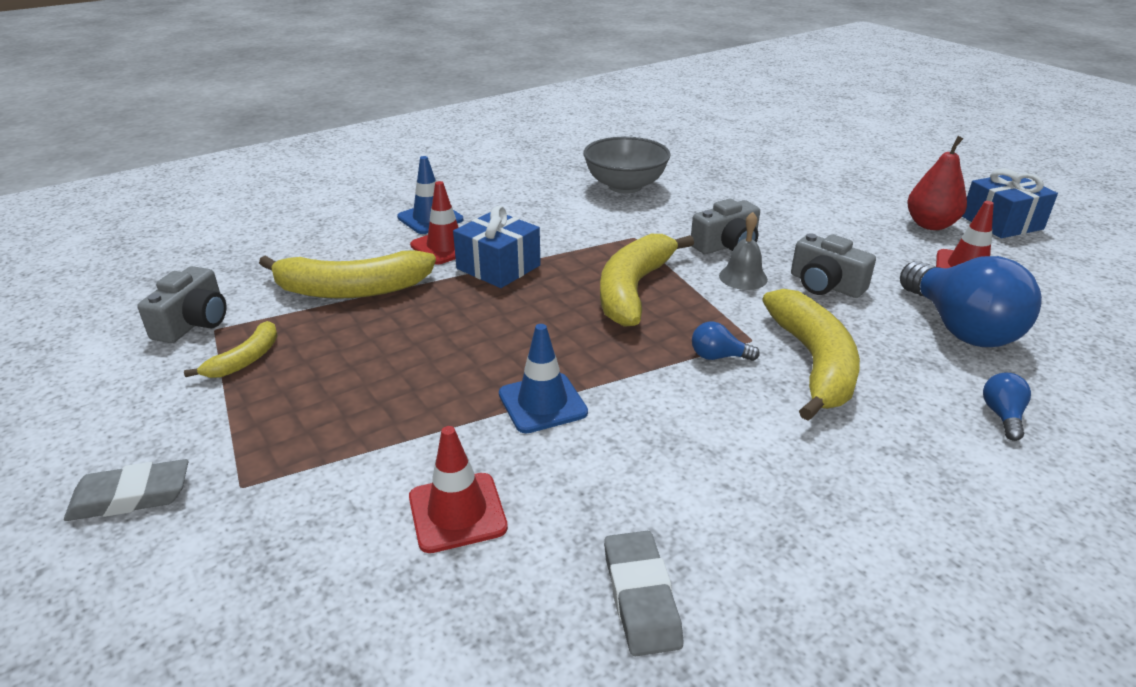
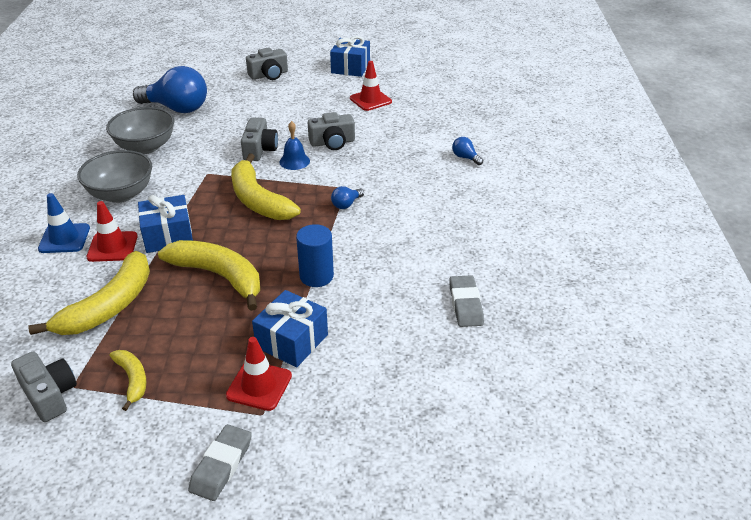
camera: 55 degrees left, 5 degrees up
(396, 444) = (292, 341): none -> blue gift
(457, 512) = (365, 338): red traffic cone -> red traffic cone (259, 386)
(532, 211) = (121, 194): none -> grey bowl
(542, 403) = (316, 276): blue traffic cone -> blue cylinder
(641, 597) = (465, 304): grey eraser -> grey eraser turned 60 degrees clockwise
(743, 277) = (294, 161): grey bell -> blue bell
(813, 363) = (383, 181): yellow banana -> yellow banana (219, 276)
(873, 184) = (269, 75): none -> grey camera
(930, 225) = (326, 85): red pear -> none
(960, 328) = (406, 130): blue light bulb -> blue light bulb (177, 108)

